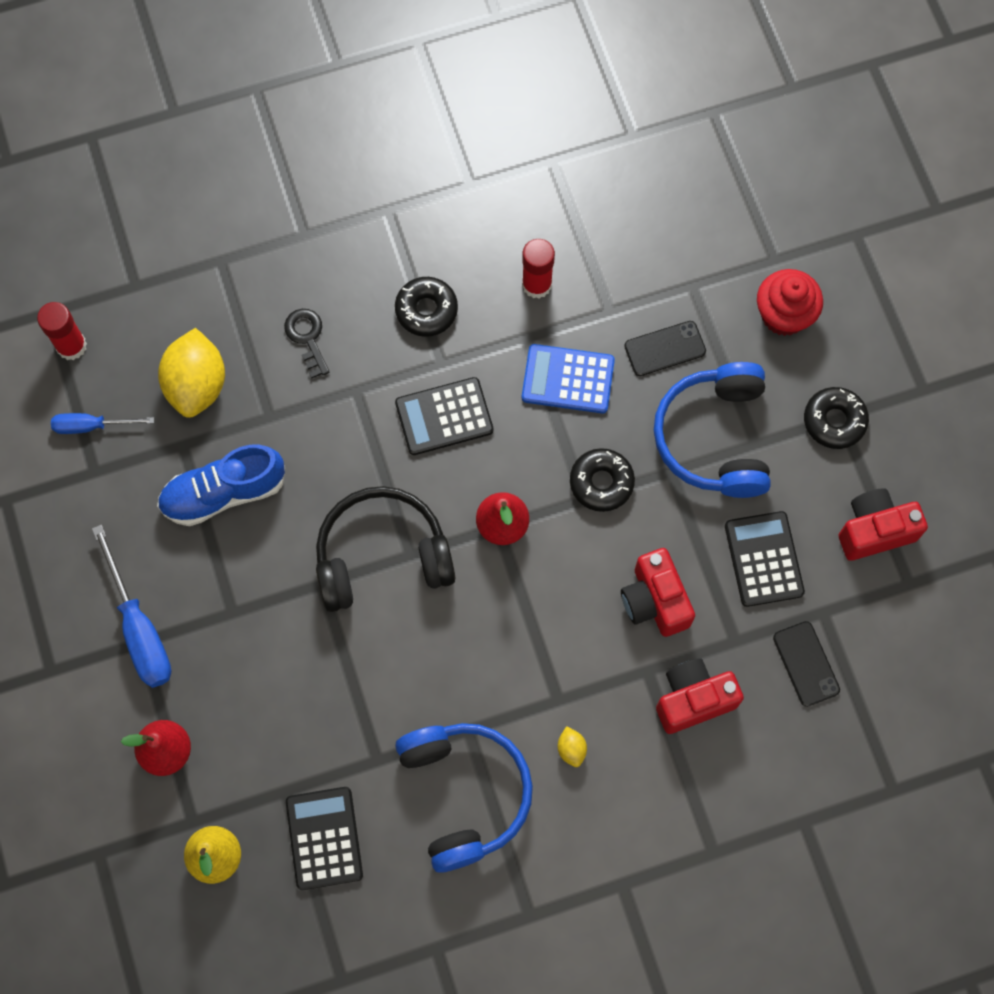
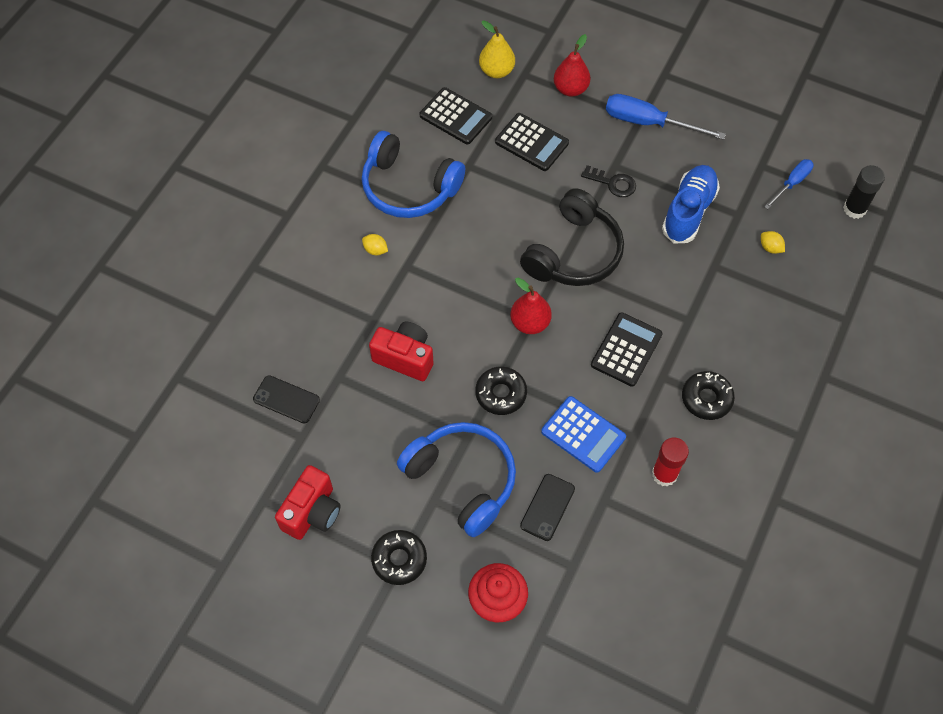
camera: 135 degrees right, 10 degrees down
(71, 346) = (854, 209): red glue stick -> black glue stick
(197, 385) = (770, 248): yellow lemon -> yellow lemon, size x0.42
(307, 338) = (748, 323): black key -> black key (613, 183)
(568, 379) = (583, 434): blue calculator -> blue calculator turned 75 degrees clockwise
(693, 700) = (333, 327): red camera -> none
(763, 559) = (364, 435): black calculator -> black calculator (531, 142)

